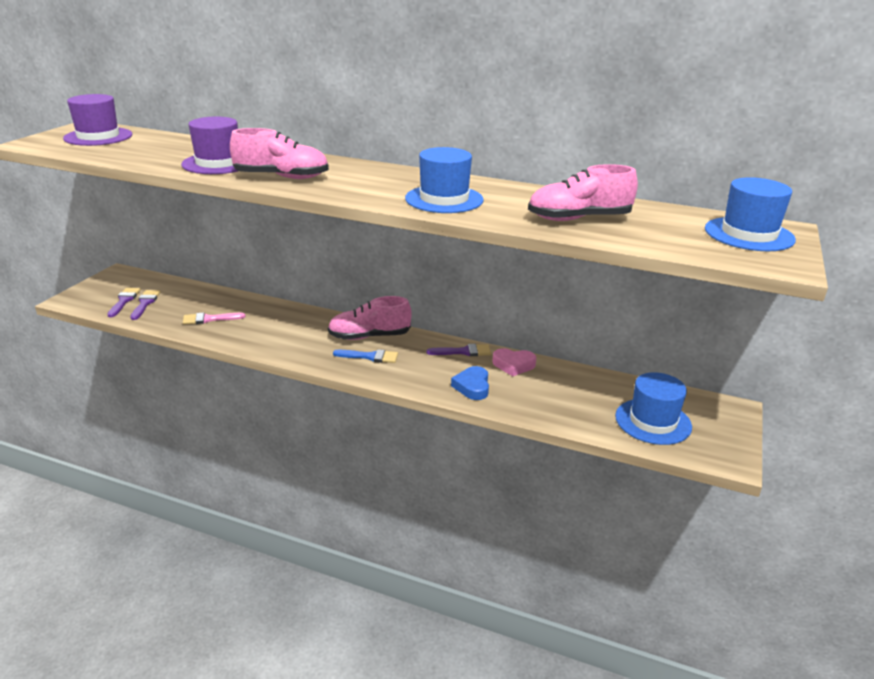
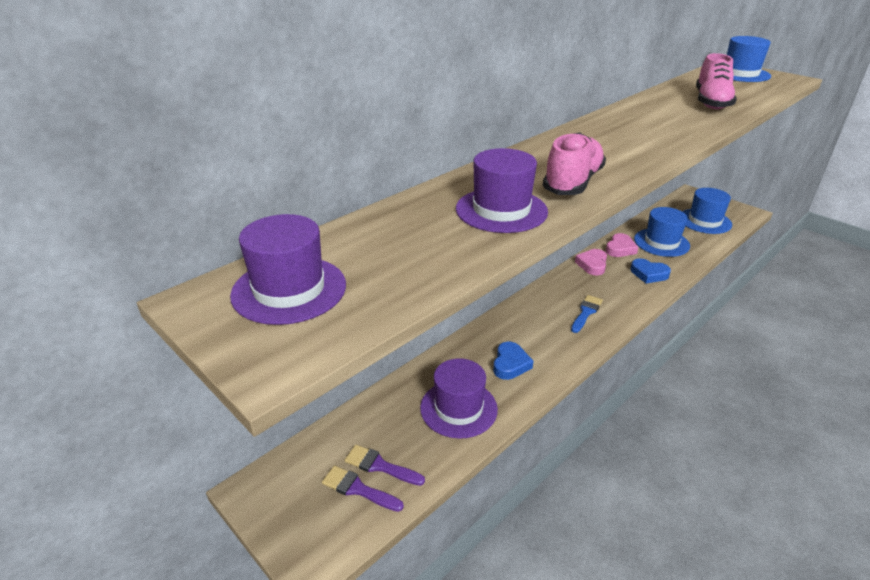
camera: 65 degrees left, 5 degrees up
(209, 319) = (458, 408): pink brush -> purple hat
(271, 331) = (510, 364): none -> blue heart
(369, 336) = (547, 305): pink shoe -> none
(444, 199) = (660, 131): blue hat -> blue hat (661, 242)
(463, 352) = (592, 264): purple brush -> pink heart

